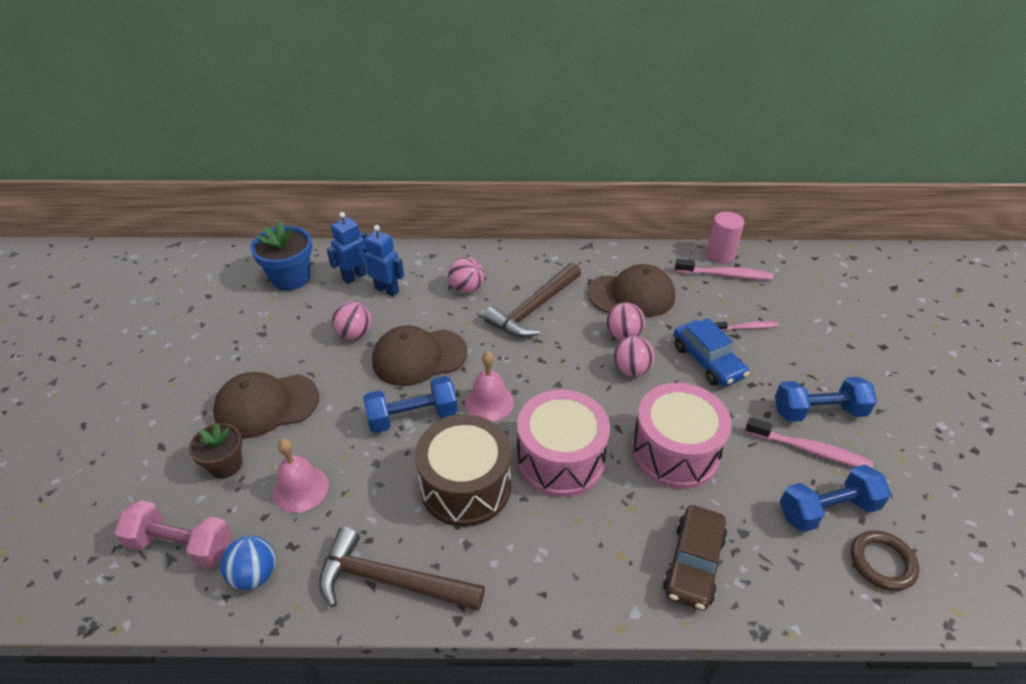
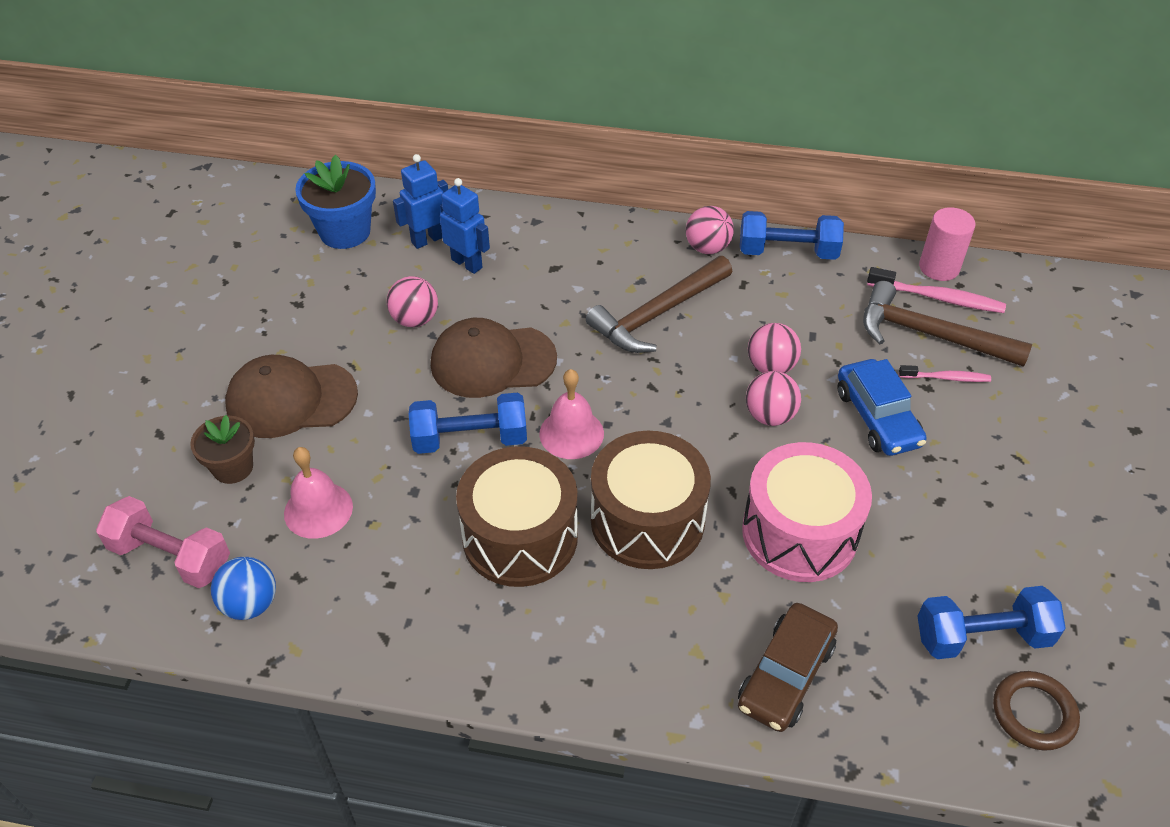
camera: 10 degrees right, 5 degrees up
(391, 580) = (408, 636): brown hammer -> brown hammer (929, 334)
(467, 288) = (573, 274): pink ball -> pink ball (707, 248)
(560, 459) = (647, 520): pink drum -> brown drum
(631, 295) = (797, 311): brown cap -> none
(810, 450) = (983, 556): pink toothbrush -> none
(818, 412) = (1011, 507): blue dumbbell -> blue dumbbell (787, 252)

